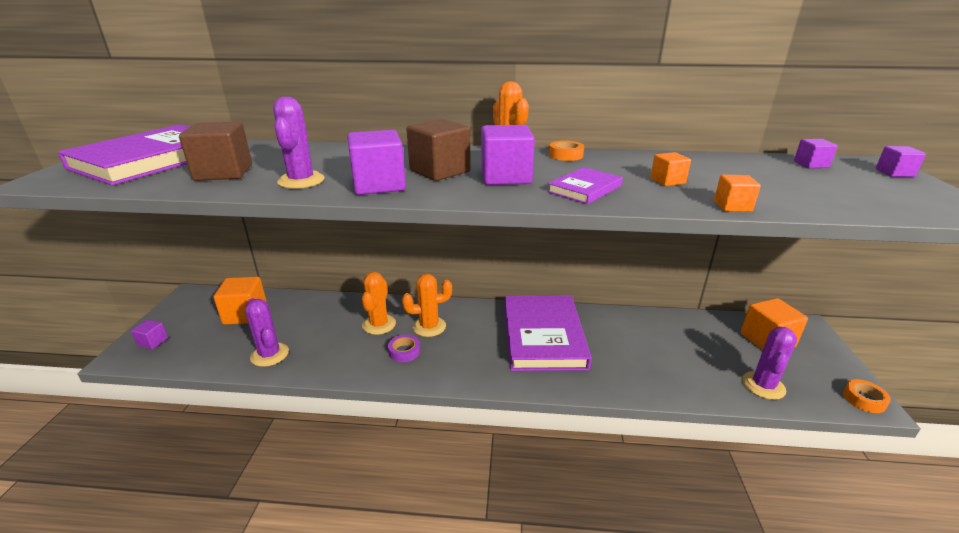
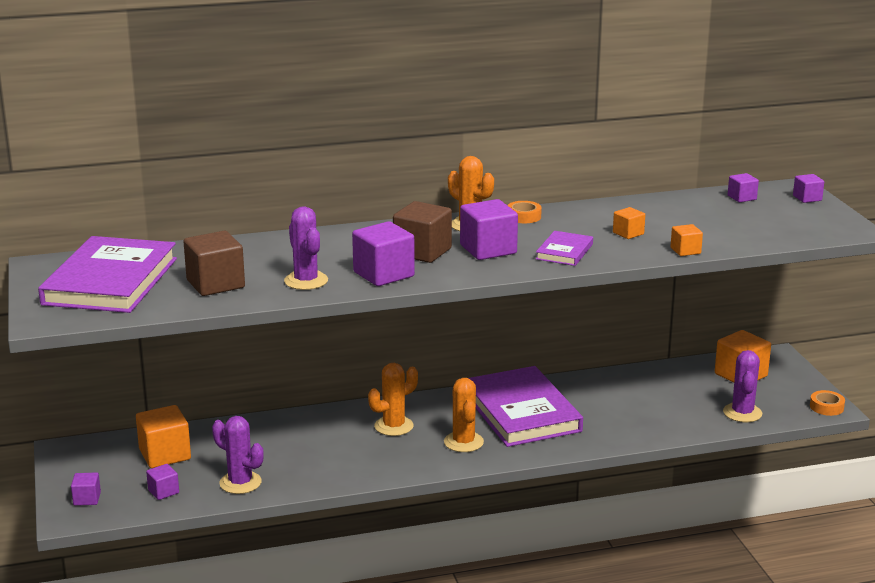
camera: 20 degrees left, 5 degrees down
(209, 349) = (163, 491): none -> purple cube
(379, 324) = (335, 435): orange cactus -> orange cactus (463, 442)
(404, 351) = (385, 452): purple tape -> none

